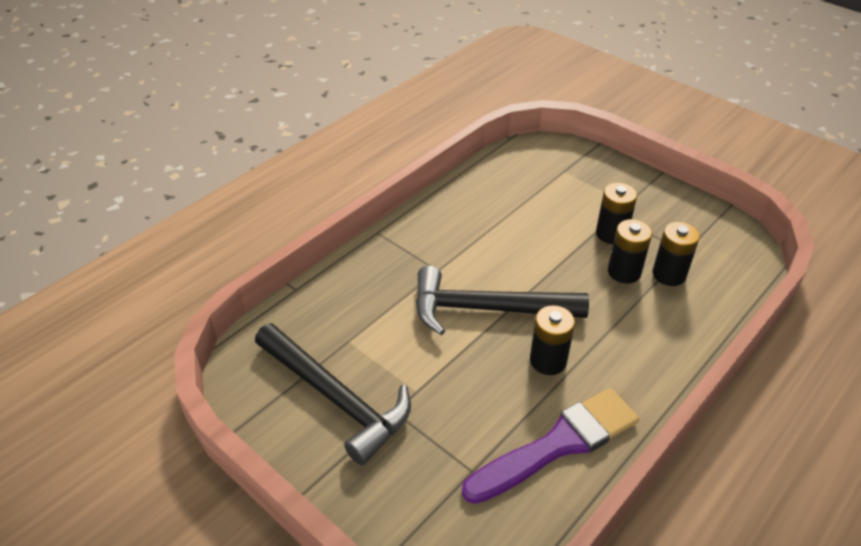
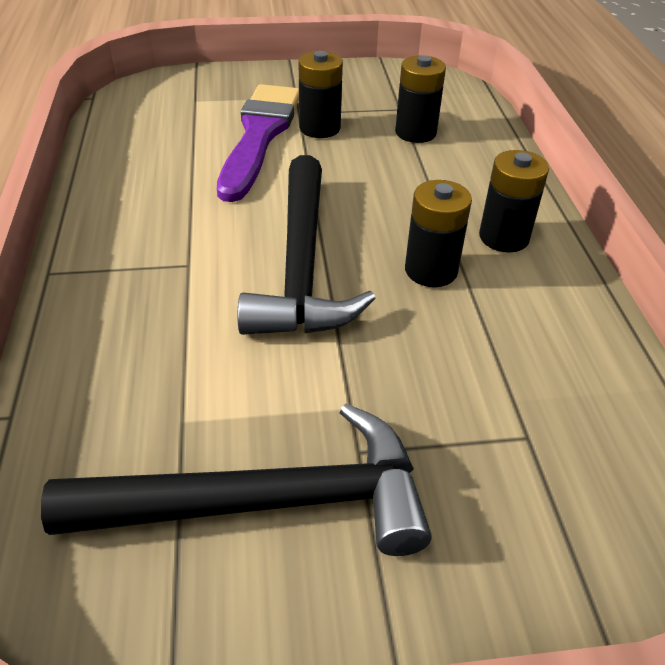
camera: 50 degrees left, 0 degrees up
(486, 309) = (301, 265): black hammer -> black hammer turned 45 degrees counterclockwise
(558, 444) = (554, 338): purple brush -> purple brush (259, 136)
(624, 272) = (378, 152): black battery -> black battery (504, 237)

